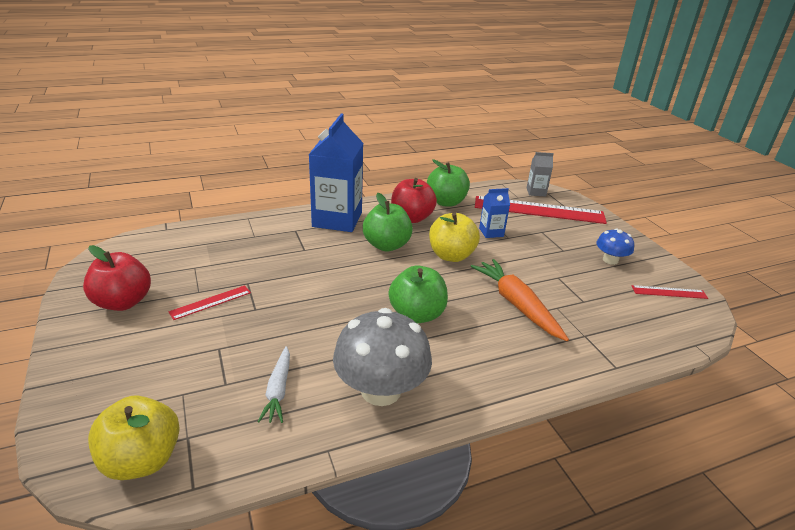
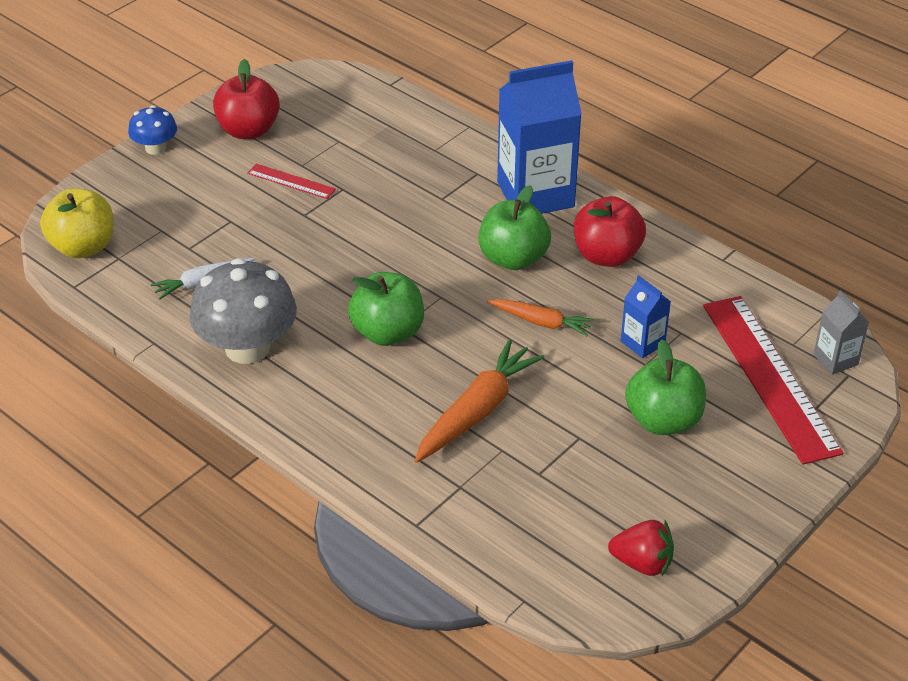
camera: 65 degrees right, 10 degrees up
(446, 202) = (690, 273): green apple -> green apple (663, 420)
(451, 255) = (541, 322): yellow apple -> orange carrot
(610, 260) = (680, 486): blue mushroom -> blue mushroom (155, 148)
(669, 292) = (642, 563): red ruler -> red strawberry

